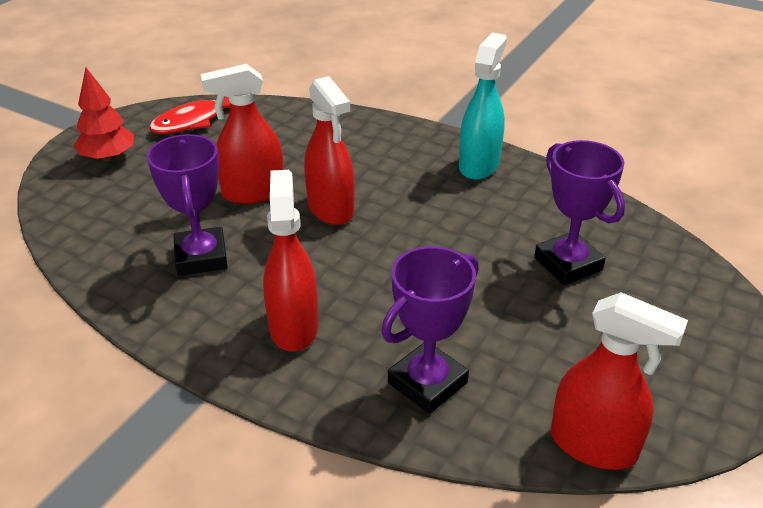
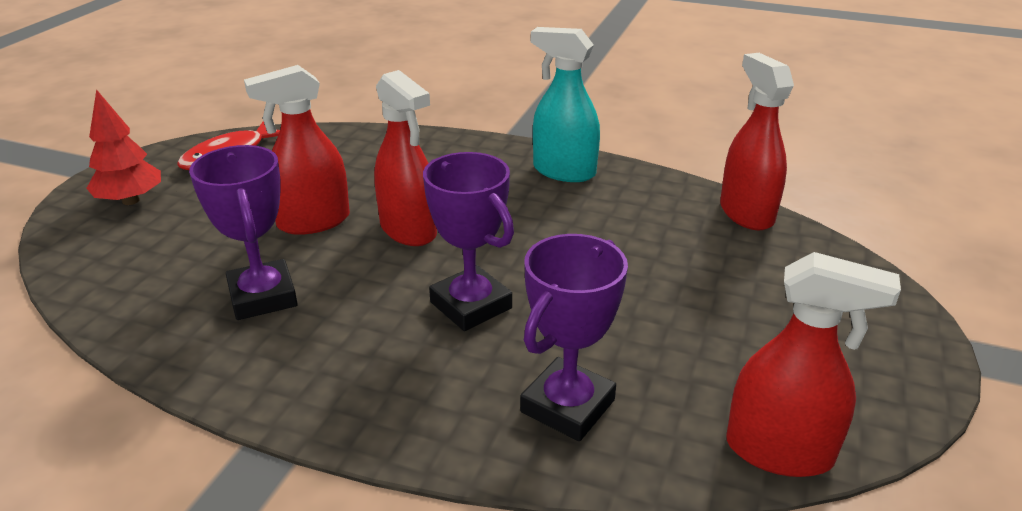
camera: 10 degrees left, 5 degrees down
(293, 326) = (392, 362): red spray bottle -> red spray bottle (746, 213)
(479, 165) = (563, 171): turquoise spray bottle -> turquoise spray bottle turned 75 degrees counterclockwise
(568, 264) = (688, 260): purple trophy -> purple trophy (471, 305)

